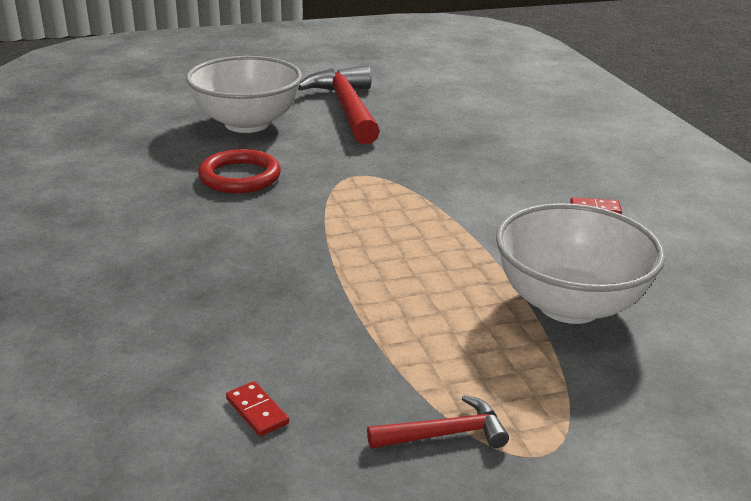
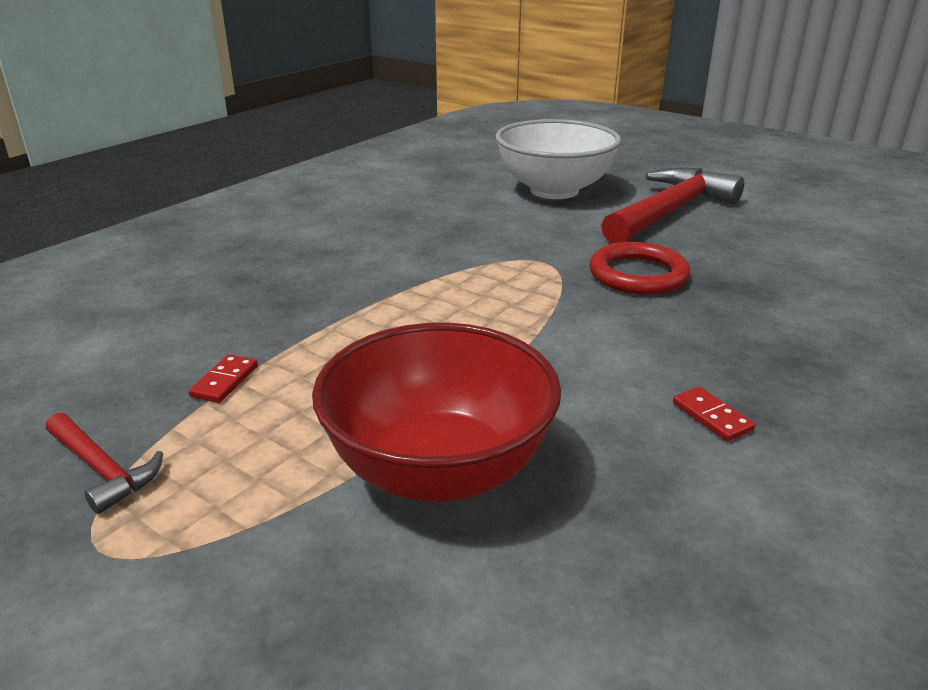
camera: 55 degrees right, 0 degrees up
(240, 177) = (455, 222): red ring -> red ring (638, 275)
(257, 411) = (85, 361): red domino -> red domino (224, 381)
(569, 305) = (439, 470): white bowl -> red bowl

